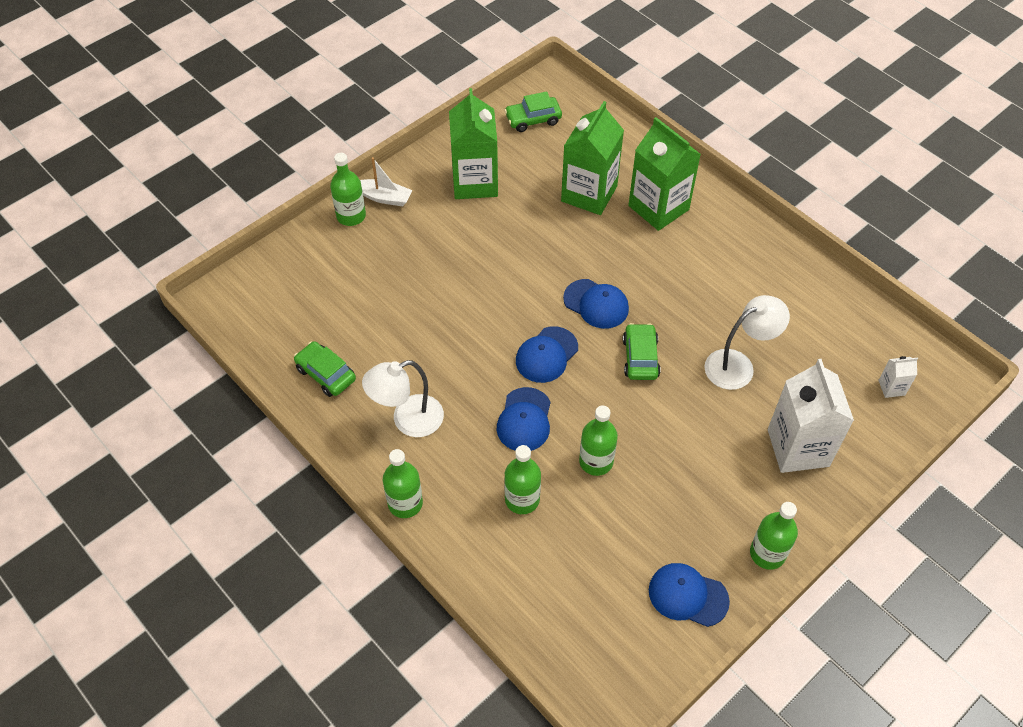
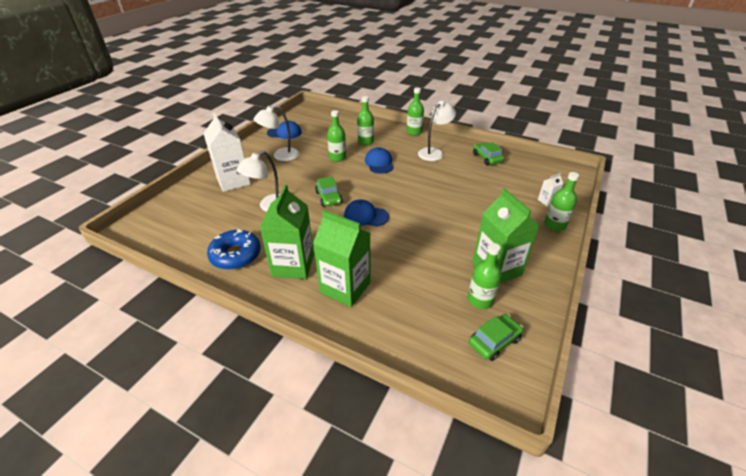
camera: 160 degrees right, 15 degrees down
(326, 374) = (487, 158): green car -> green car turned 135 degrees counterclockwise
(384, 197) = (547, 241): white boat -> none
(546, 355) = (382, 187): blue cap -> none
(589, 194) = (405, 284): green carton -> green carton (293, 265)
(706, 502) = (280, 156): none -> white lamp
(767, 553) = (250, 148): green bottle -> green bottle (480, 300)
(787, 287) = (236, 255): none -> blue donut
(891, 387) = (171, 216): white carton -> white carton (546, 201)

